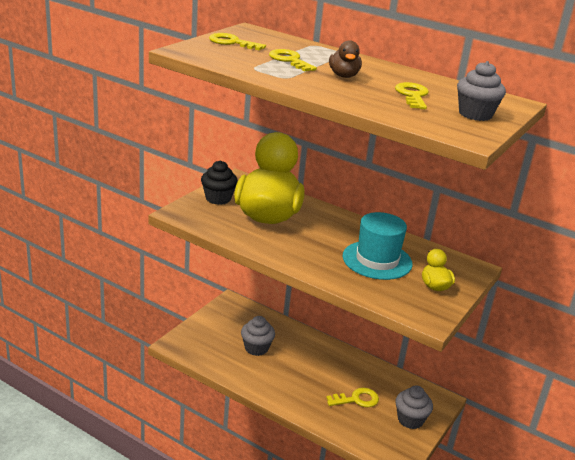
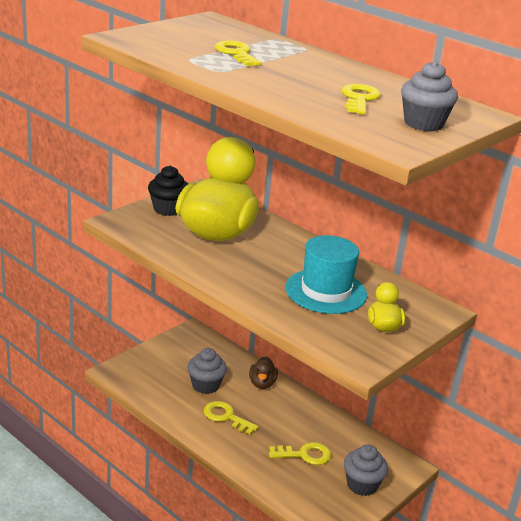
camera: 10 degrees right, 0 degrees up
(232, 42) = (181, 31): yellow key -> yellow key (226, 417)
(344, 76) = (290, 73): brown duck -> brown duck (262, 383)

